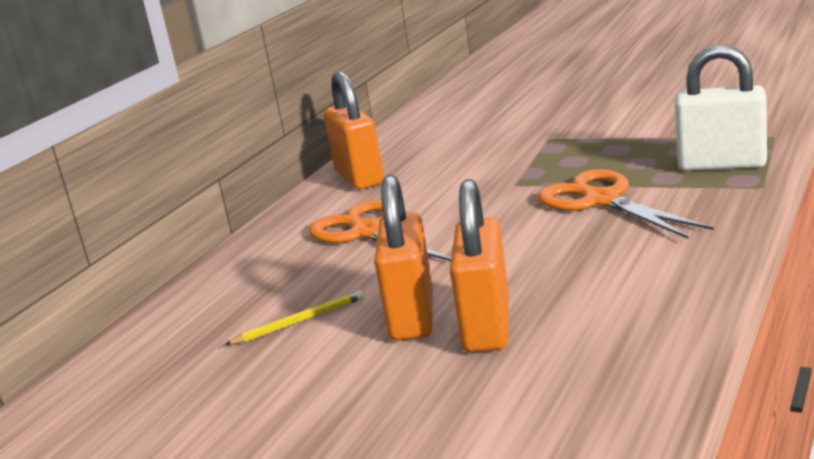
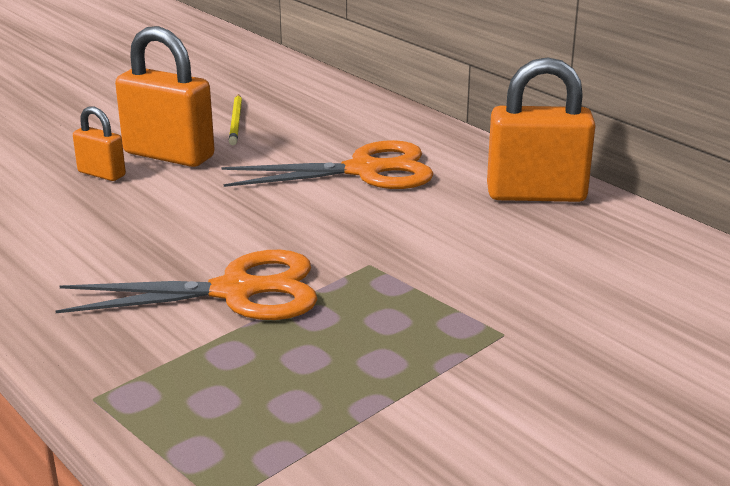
camera: 110 degrees right, 5 degrees up
(486, 326) = (102, 174): orange padlock -> orange padlock, size x0.52
(721, 164) = (200, 406): white padlock -> none

